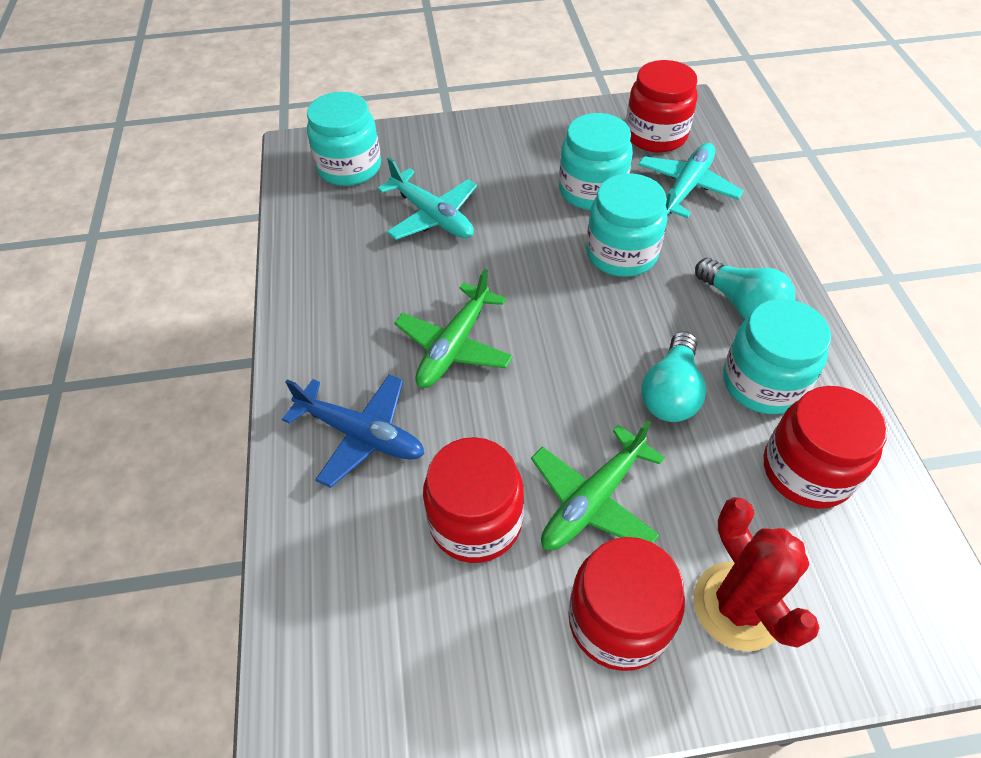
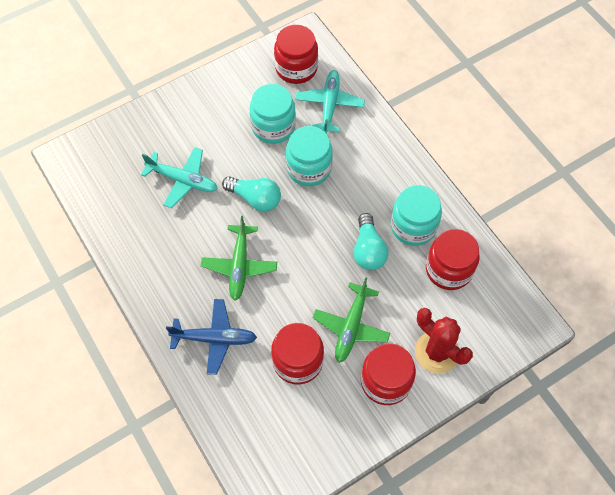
camera: 25 degrees left, 10 degrees up
(349, 167) = (109, 160): turquoise jar -> none
(742, 305) = (388, 180): turquoise light bulb -> turquoise light bulb (255, 199)

